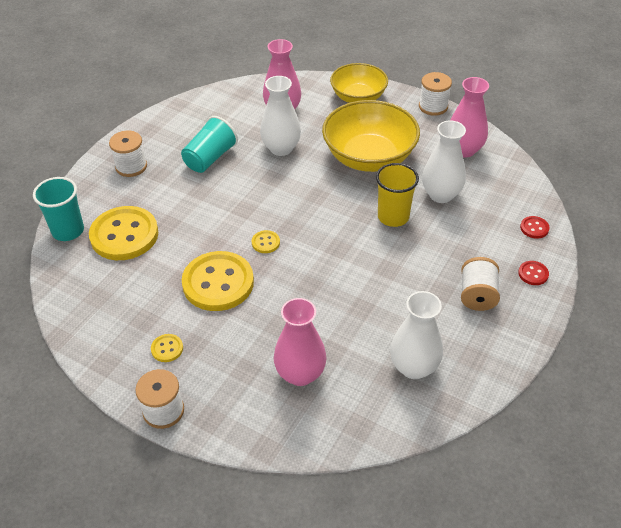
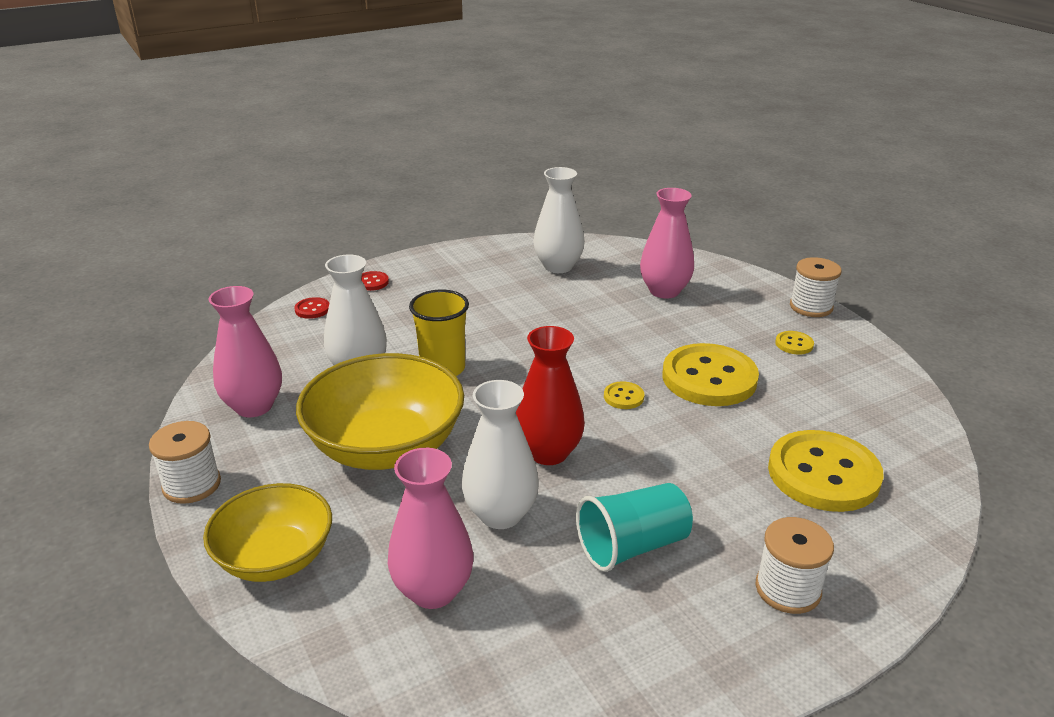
camera: 150 degrees left, 15 degrees down
(68, 231) = (919, 513): turquoise cup -> none
(283, 187) = (548, 452): none -> red vase
(477, 295) = (444, 286): white spool -> none

